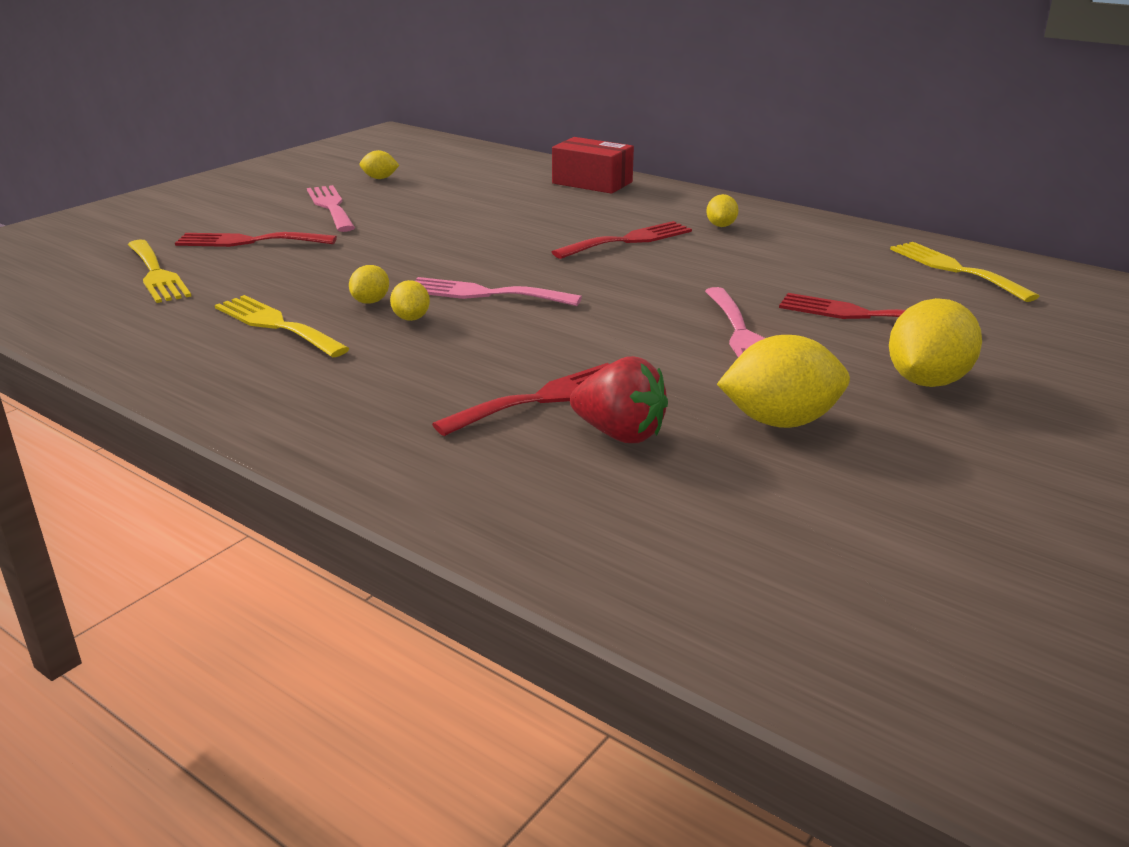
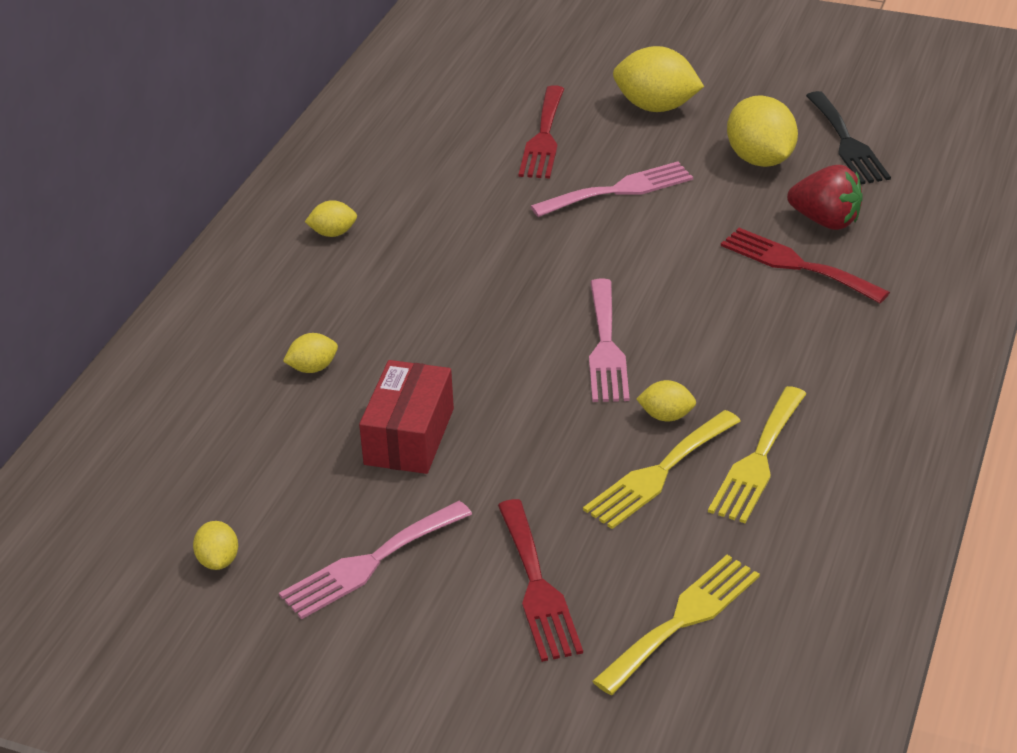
camera: 105 degrees left, 10 degrees up
(411, 318) = (690, 376): yellow lemon -> yellow lemon (313, 368)
(592, 183) = (189, 352): red box -> red box (409, 436)
(620, 434) = (825, 221): red strawberry -> red strawberry turned 105 degrees clockwise
(628, 240) = (406, 286): red fork -> none
(807, 492) = (847, 143): none -> black fork
(955, 269) = (410, 99): yellow fork -> yellow fork (658, 473)

